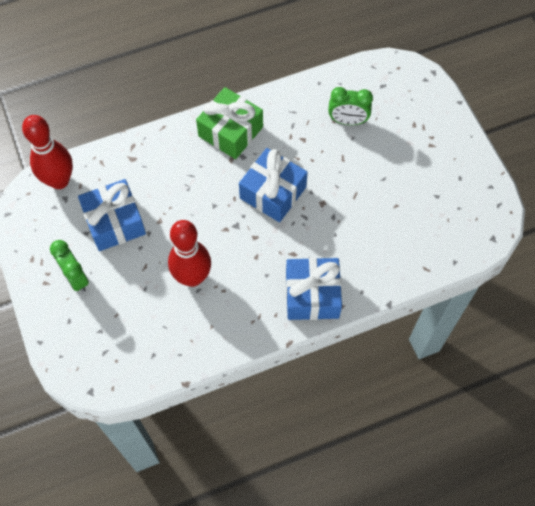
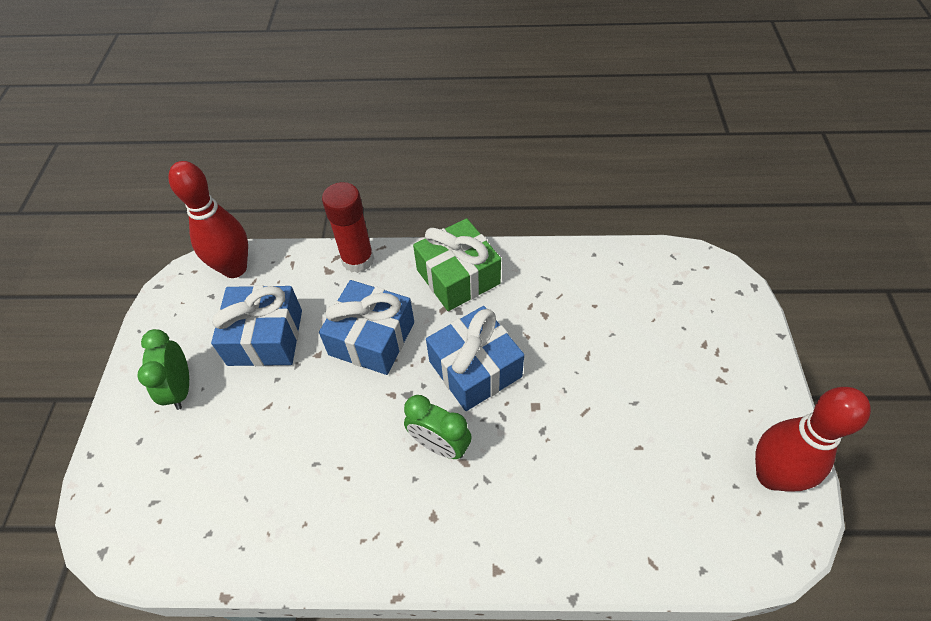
camera: 25 degrees right, 10 degrees down
(150, 143) = (358, 260): none -> red glue stick
(192, 277) = (317, 443): red bowling pin -> red bowling pin (771, 475)
(312, 295) = (463, 535): blue gift -> blue gift (372, 338)
(347, 121) = (613, 311): green clock -> green clock (439, 445)

